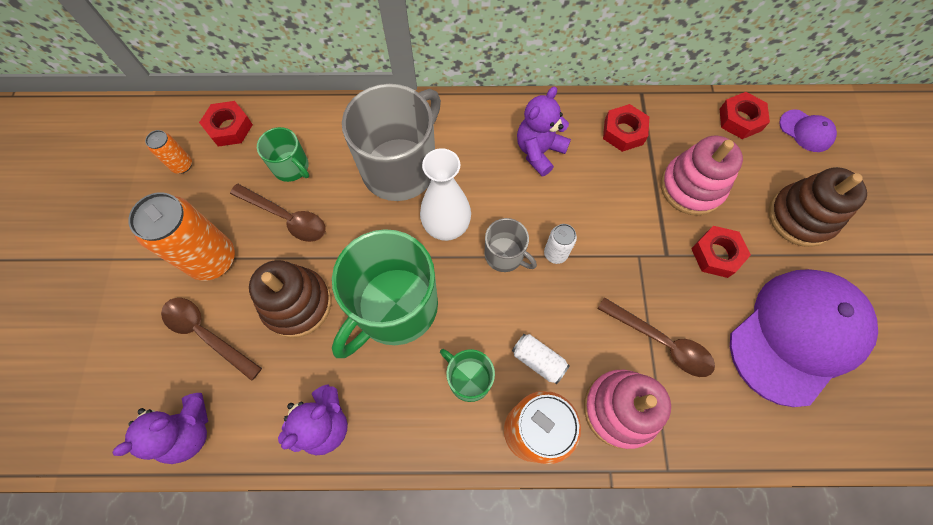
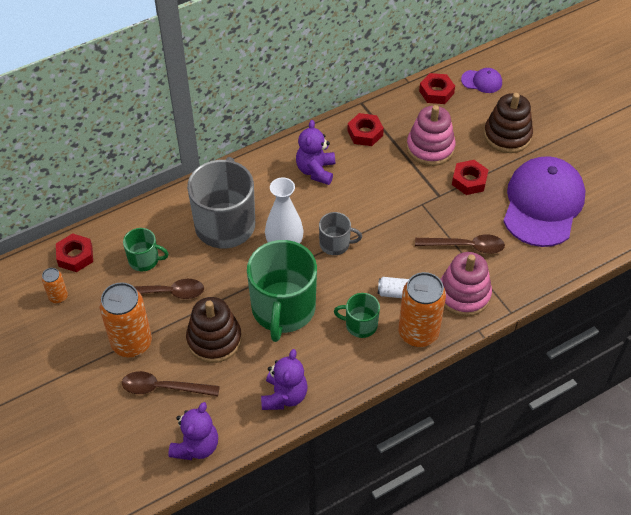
camera: 30 degrees left, 15 degrees down
(555, 253) = (368, 227): white can -> none

